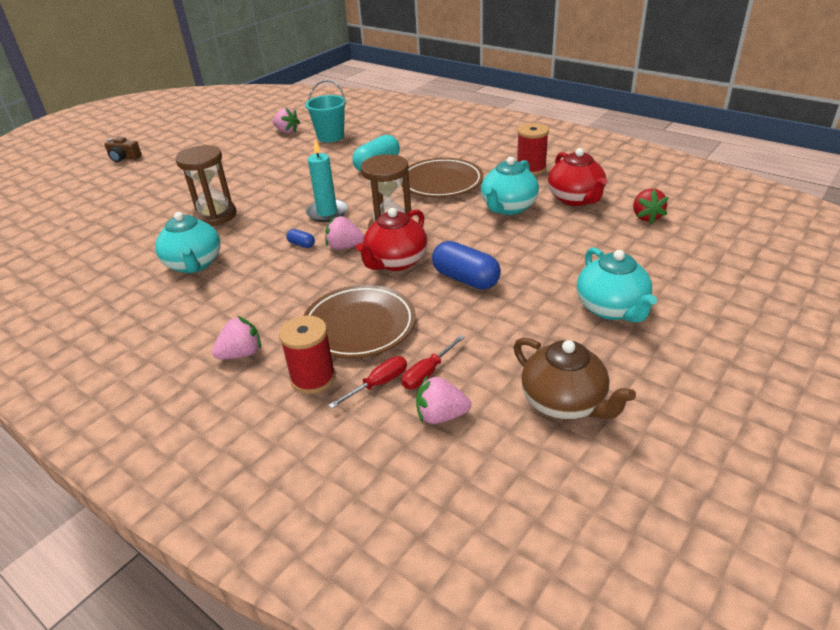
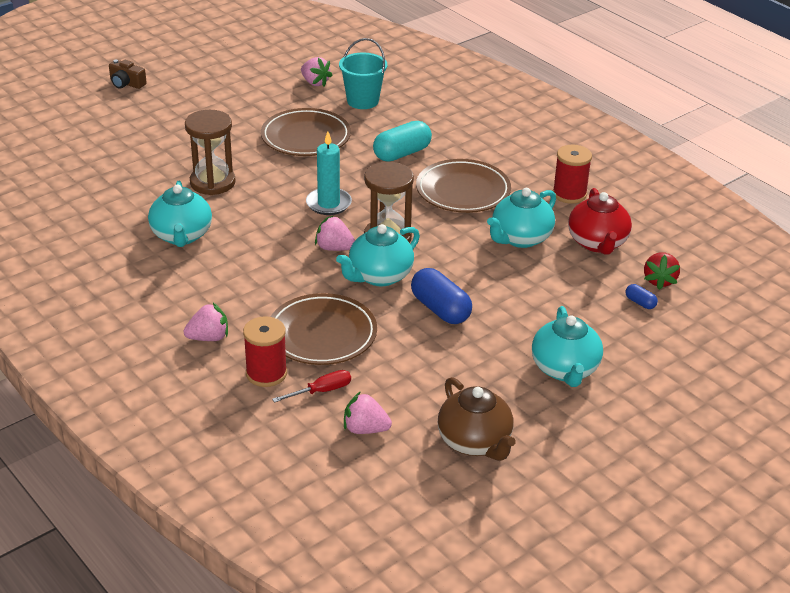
camera: 10 degrees right, 0 degrees up
(291, 168) = (306, 137): none -> brown plate
(301, 244) = (292, 236): blue capsule -> blue capsule (640, 303)
(395, 262) = (379, 276): red teapot -> turquoise teapot
(427, 373) = (368, 391): red screwdriver -> none

